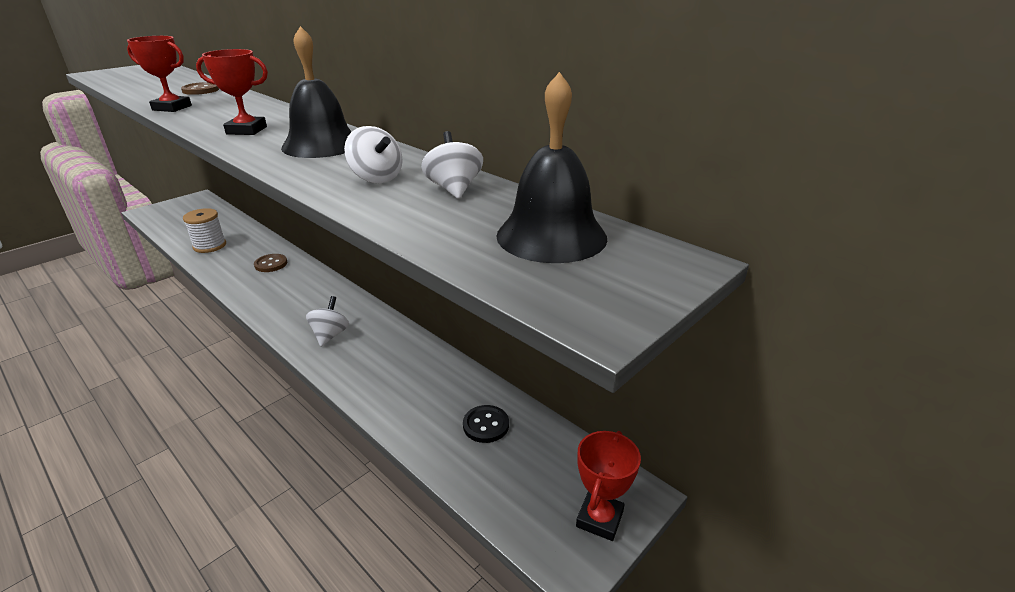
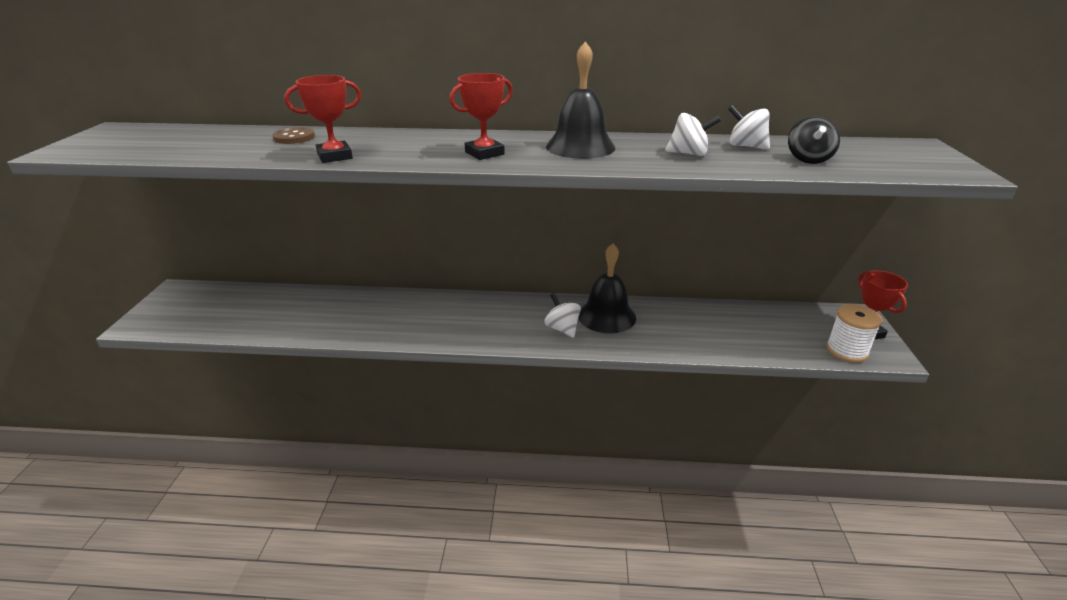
camera: 40 degrees left, 0 degrees up
(210, 246) = (302, 321): white spool -> white spool (846, 350)
(271, 264) = (402, 308): brown button -> none
(463, 224) = (808, 159): none -> black spinning top
(486, 425) = (749, 324): black button -> none
(551, 236) = (855, 151): black bell -> black bell (606, 316)

